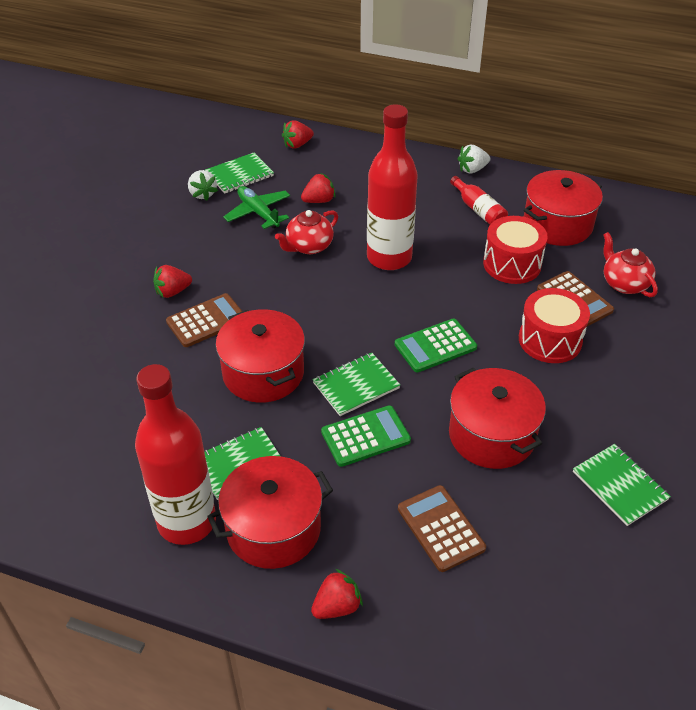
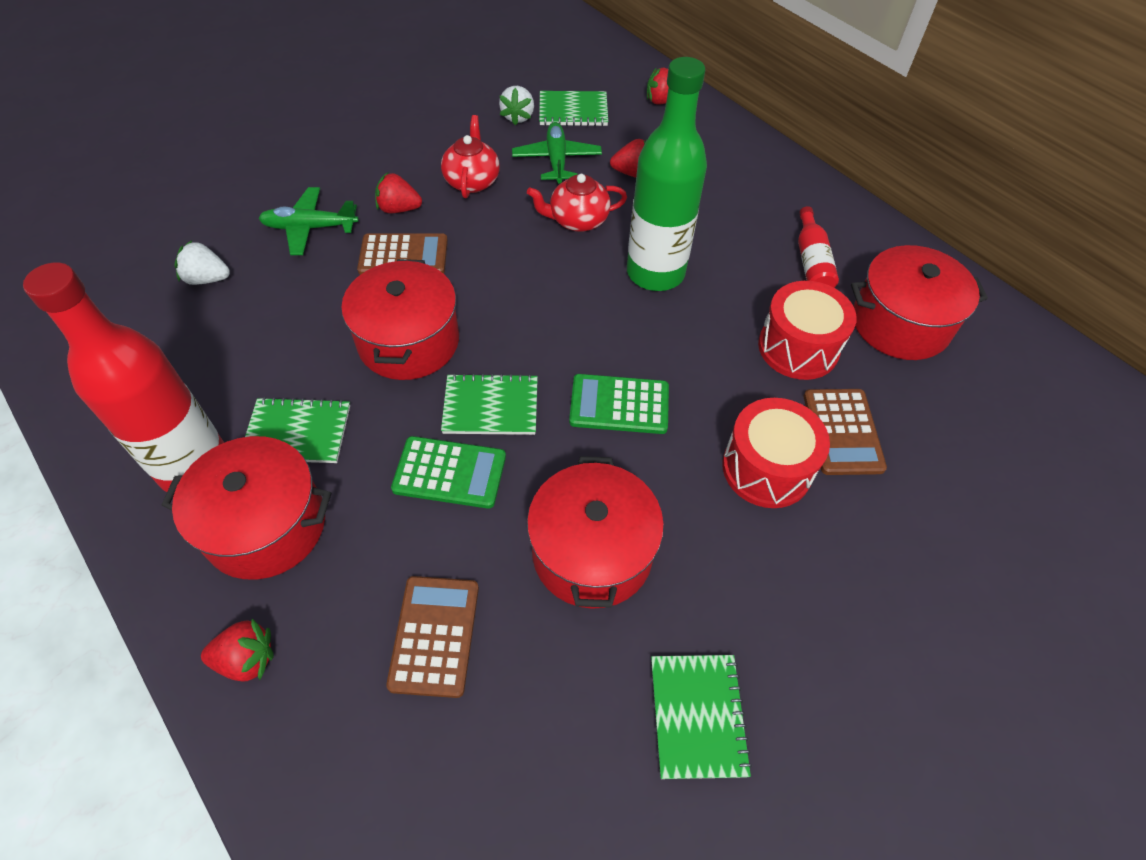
camera: 30 degrees right, 10 degrees up
(116, 333) = (310, 228): none -> green plane
(389, 258) = (655, 273): red bottle -> green bottle
(472, 169) = (845, 209): white strawberry -> white strawberry (207, 279)
(624, 283) = (930, 442): red teapot -> red teapot (472, 181)

